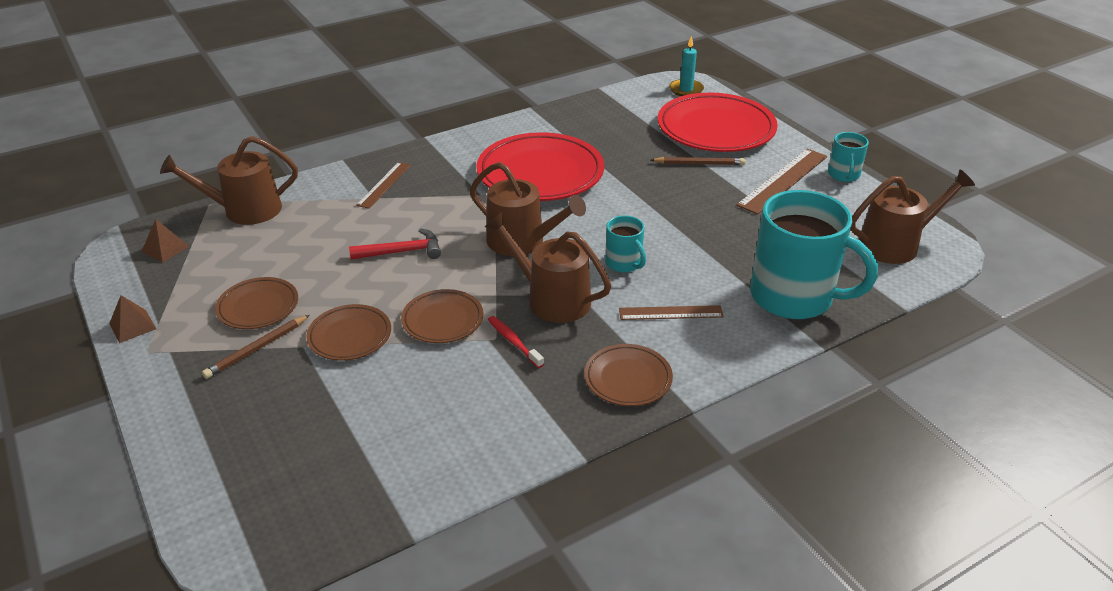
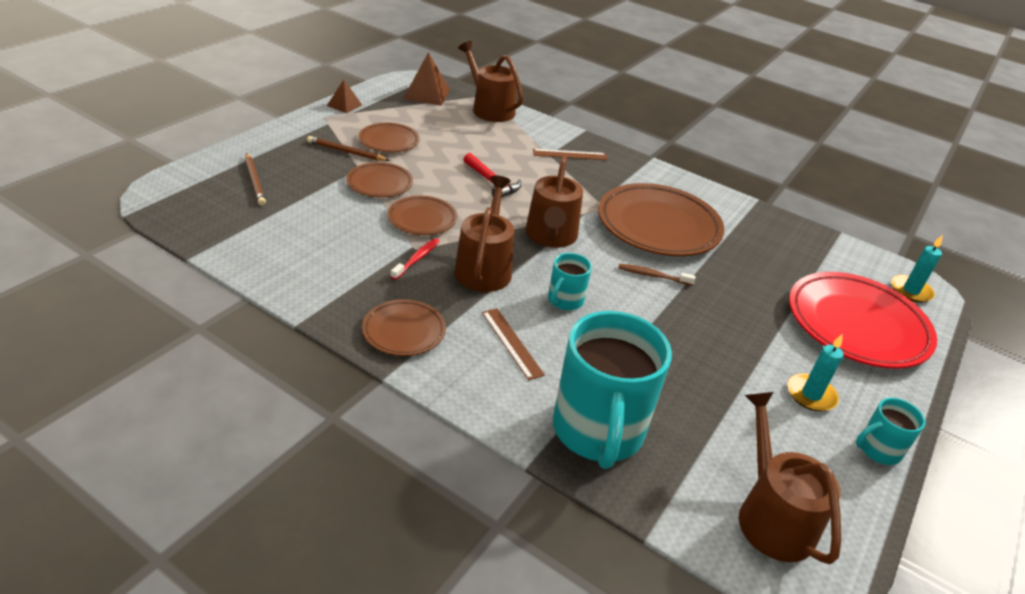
camera: 60 degrees right, 0 degrees up
(165, 249) = (426, 94): brown pyramid -> brown pyramid, size x1.65
(540, 174) = (658, 226): red plate -> brown plate
(611, 202) = (653, 276): none -> brown toothbrush
(699, 164) = (777, 323): brown pencil -> brown pencil (255, 181)
(783, 180) = (811, 395): brown ruler -> turquoise candle
(895, 244) = (771, 516): brown watering can -> brown watering can turned 150 degrees counterclockwise

